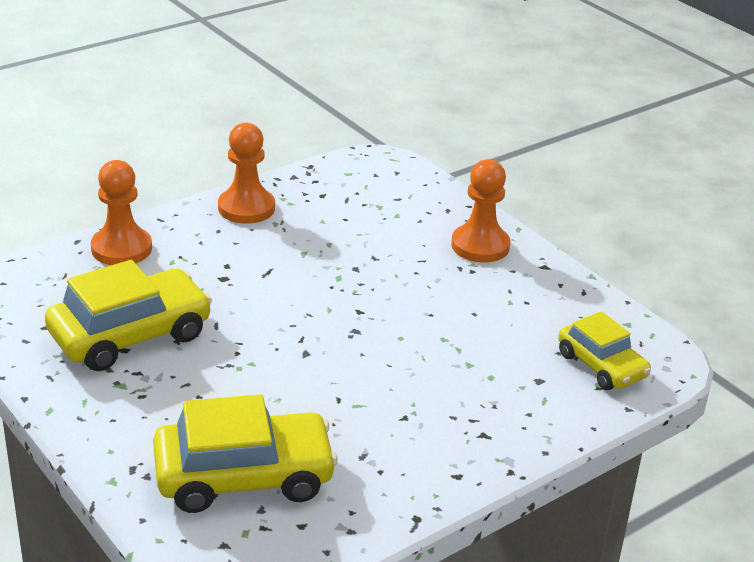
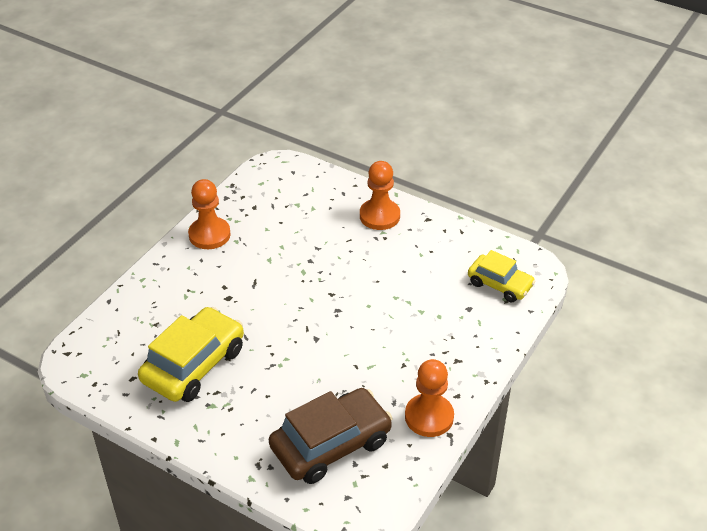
camera: 20 degrees left, 10 degrees up
(121, 249) = (144, 297): orange pawn -> orange pawn (429, 417)
(244, 476) = (331, 444): yellow car -> brown car

